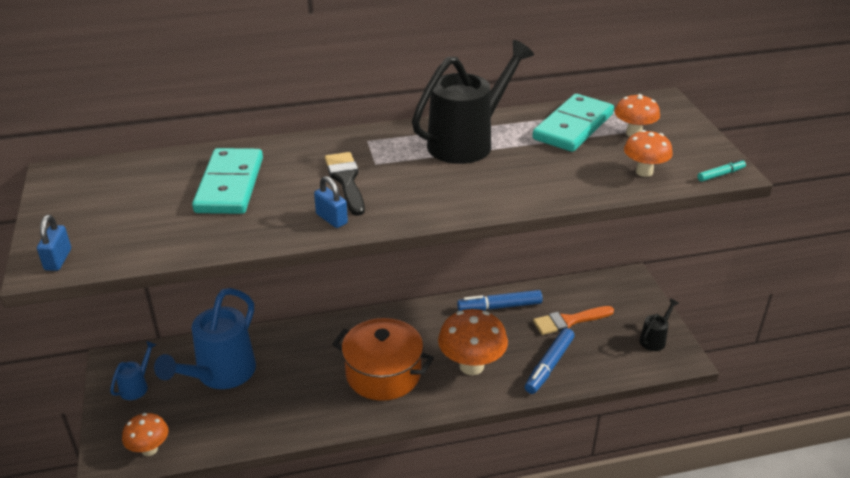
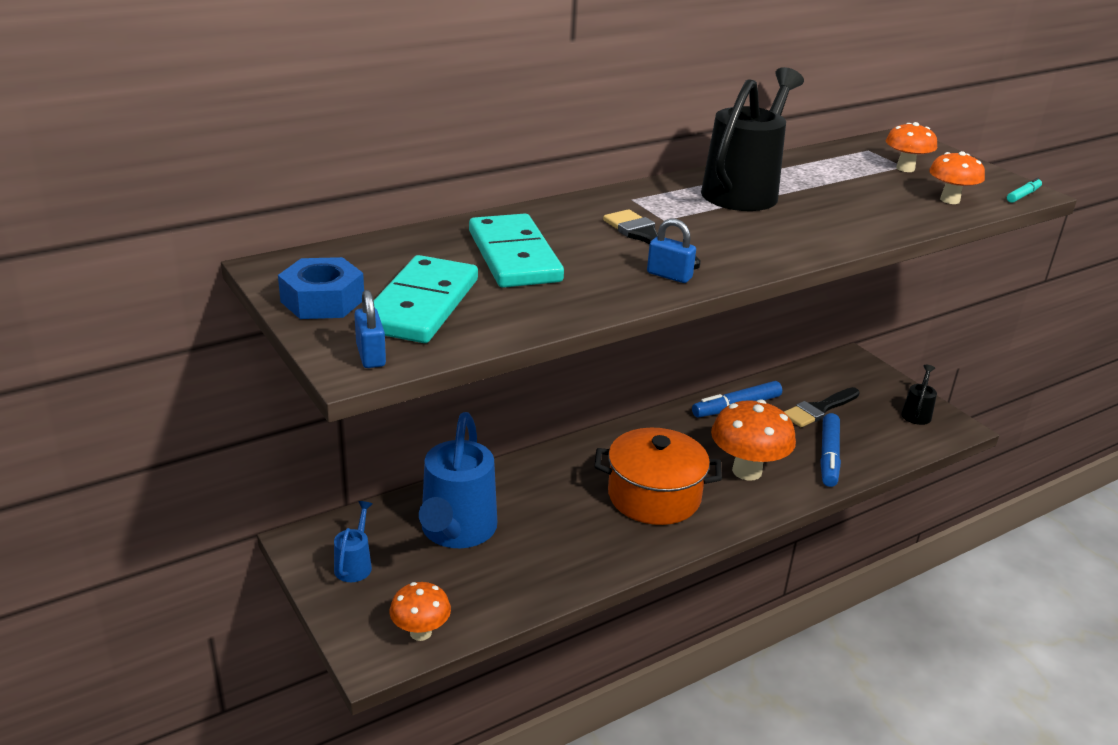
camera: 20 degrees left, 5 degrees down
(65, 207) = (322, 300): none -> blue nut
(569, 321) = (819, 409): orange brush -> black brush
(573, 126) = (839, 167): turquoise domino -> turquoise domino (421, 305)

